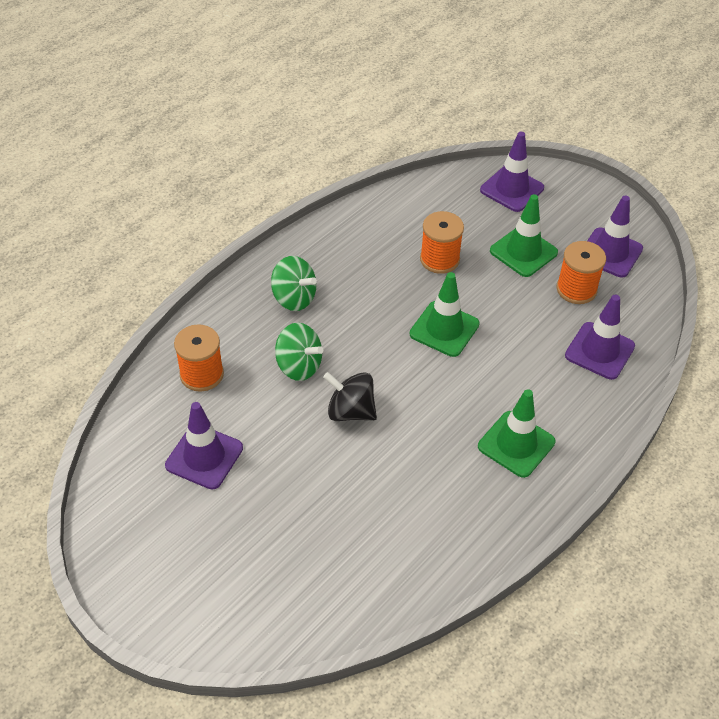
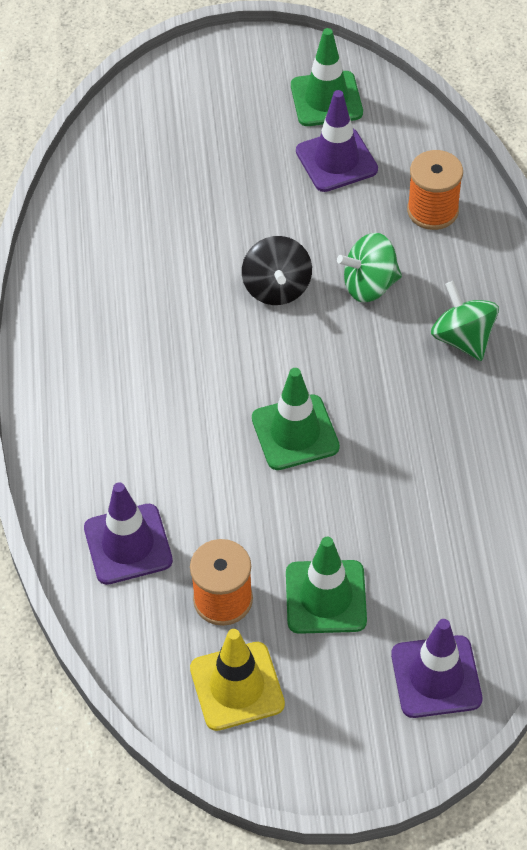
camera: 135 degrees right, 5 degrees up
(294, 298) = (463, 338): green spinning top -> green spinning top turned 75 degrees clockwise
(350, 411) = (277, 288): black spinning top -> black spinning top turned 105 degrees clockwise
(439, 259) = (394, 505): orange spool -> none
(516, 444) = (109, 381): green traffic cone -> green traffic cone (326, 99)
(610, 253) = (237, 686): purple traffic cone -> yellow traffic cone

